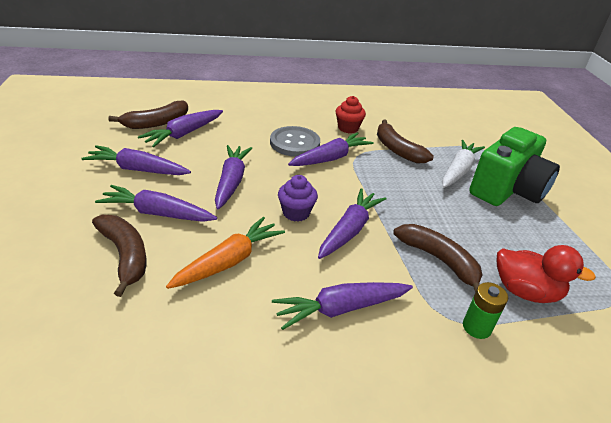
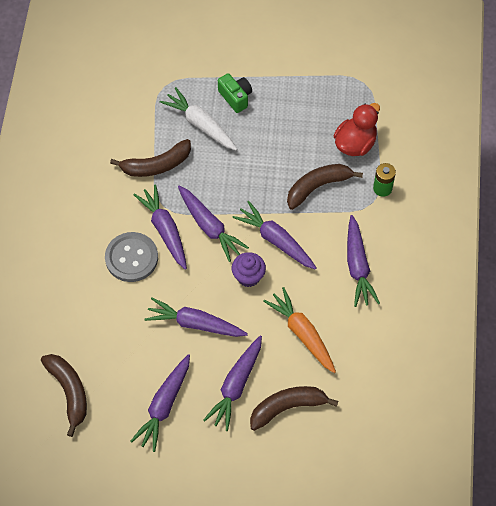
camera: 75 degrees left, 25 degrees up
(184, 134) = (98, 364): purple carrot -> purple carrot (209, 227)
(348, 128) = (106, 199): red cupcake -> none
(507, 190) = (235, 97): green camera -> green camera, size x0.48

